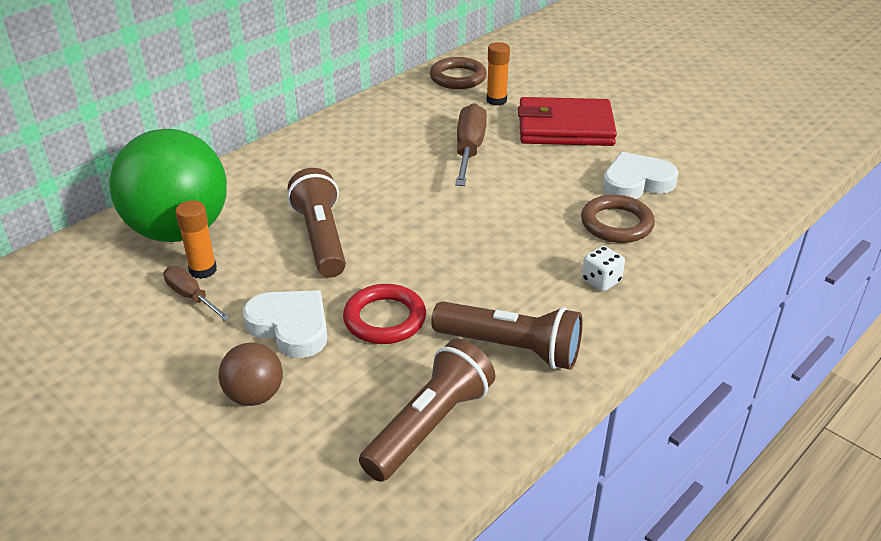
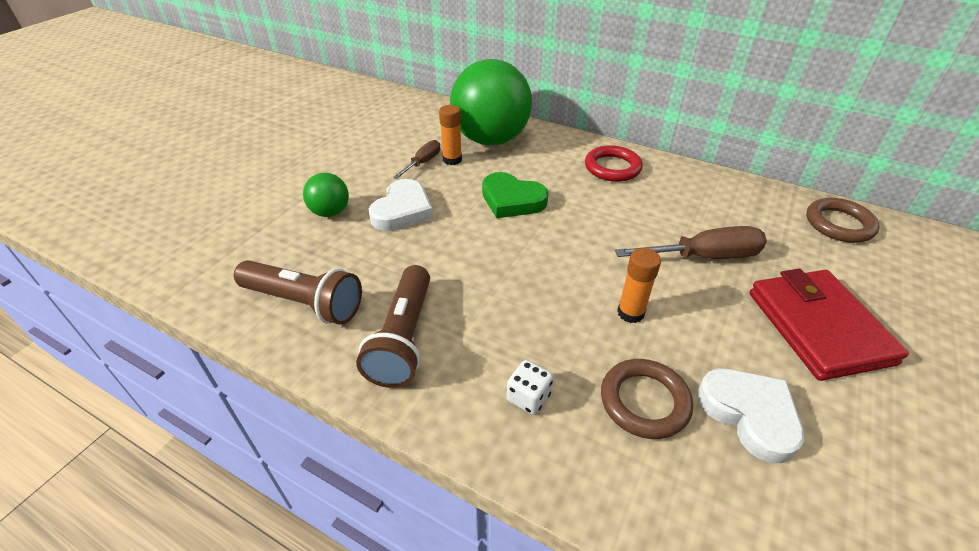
camera: 75 degrees right, 5 degrees up
(254, 395) = (330, 212): brown ball -> green ball
(321, 238) = (512, 200): brown flashlight -> green heart
(385, 319) = (423, 254): red ring -> red ring (612, 167)
(496, 100) = (821, 260): orange glue stick -> orange glue stick (630, 313)

